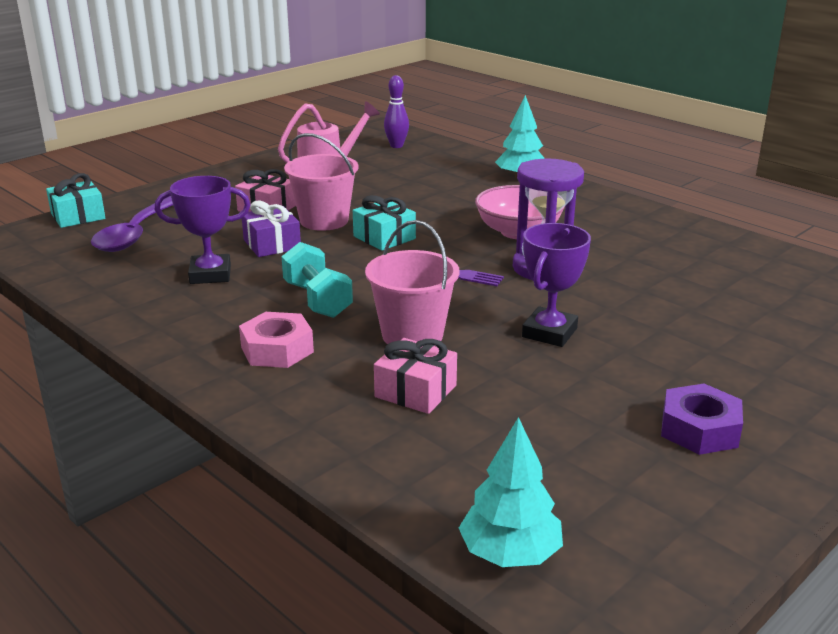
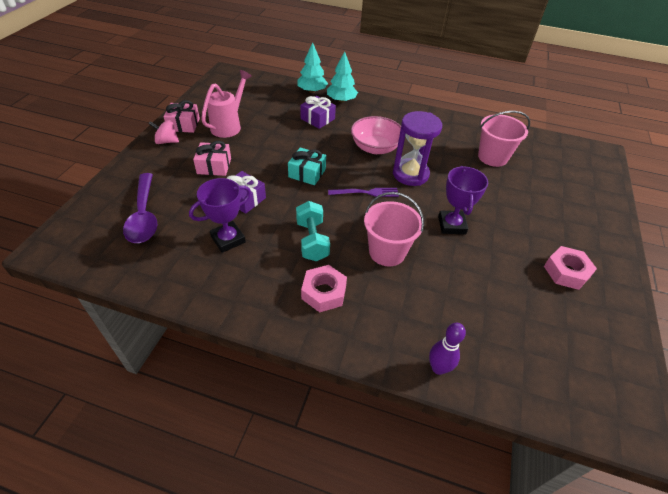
camera: 30 degrees left, 20 degrees up
(78, 216) = (85, 210): turquoise gift -> none
(233, 177) = (166, 141): none -> pink spinning top
(317, 300) = (312, 240): turquoise dumbbell -> turquoise dumbbell turned 45 degrees clockwise
(324, 220) = (259, 168): pink bucket -> pink bucket (492, 157)
(396, 146) = (249, 88): purple bowling pin -> purple bowling pin (438, 368)
(415, 391) = (424, 297): pink gift -> pink gift (183, 124)
(462, 189) = (317, 119): none -> purple gift
(510, 554) = (559, 399): turquoise tree -> turquoise tree (312, 91)
(699, 429) = (566, 272): purple nut -> pink nut

